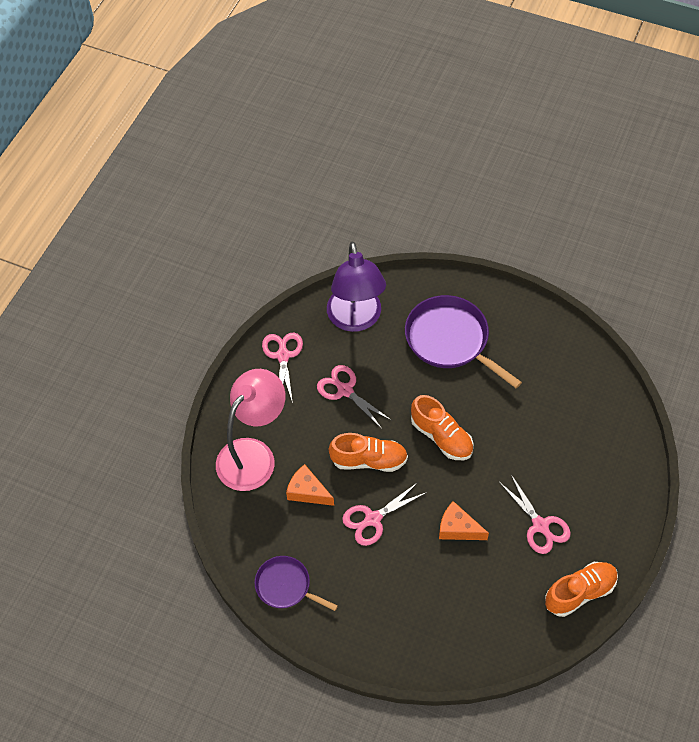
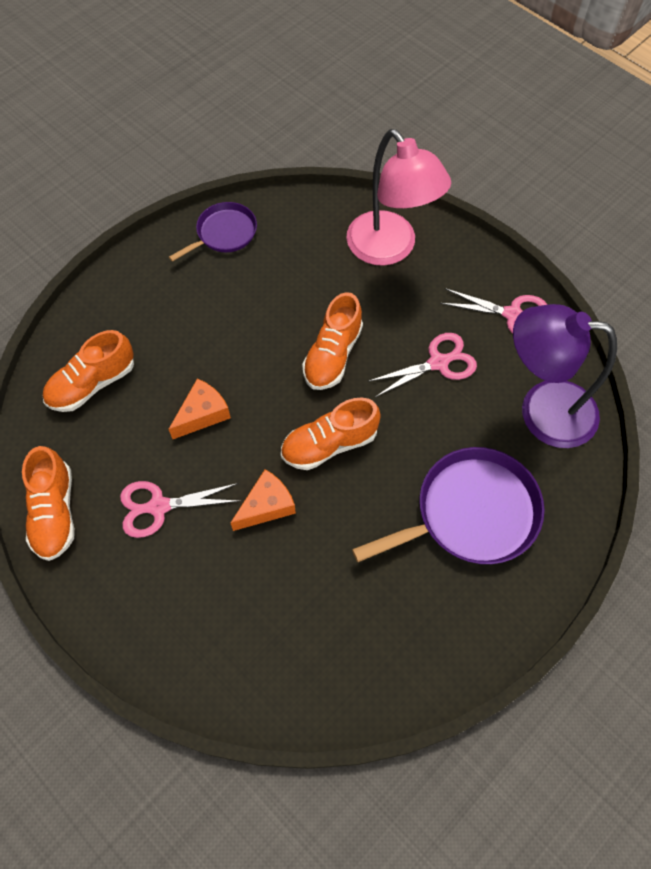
camera: 110 degrees right, 5 degrees up
(307, 491) = (321, 284): orange cheese -> orange cheese (266, 506)
(372, 519) = (257, 333): pink scissors -> none
(470, 620) = (92, 384): none -> orange shoe

